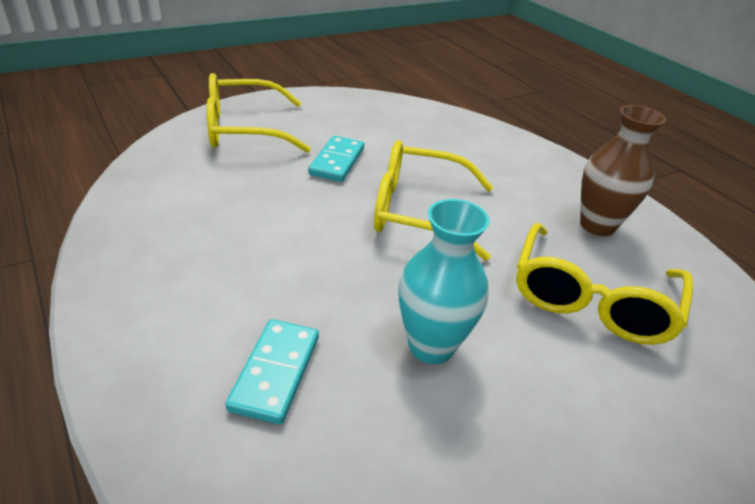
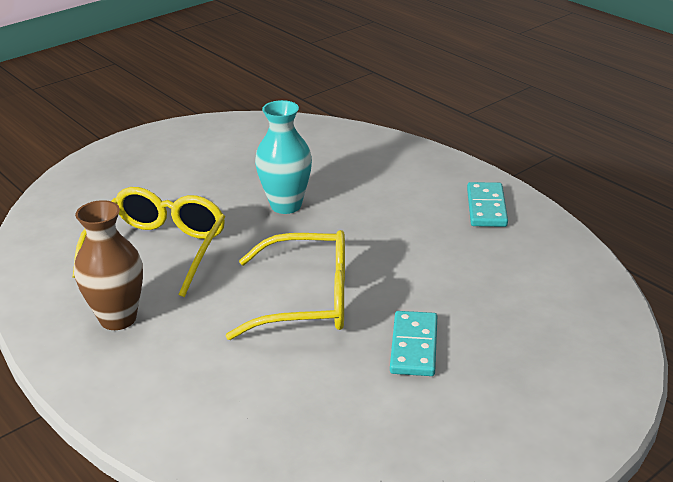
camera: 175 degrees right, 5 degrees down
(243, 129) = (557, 375): yellow glasses -> none
(275, 372) = (378, 181): turquoise domino -> turquoise domino (486, 207)

